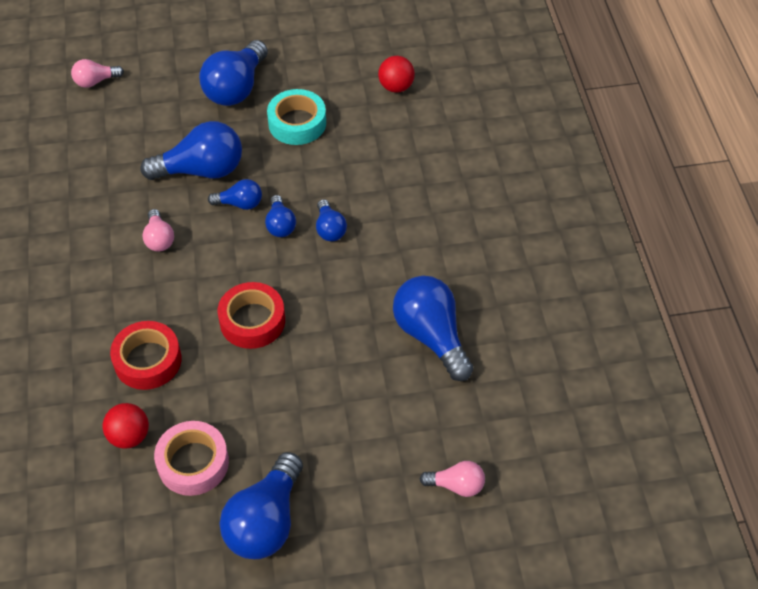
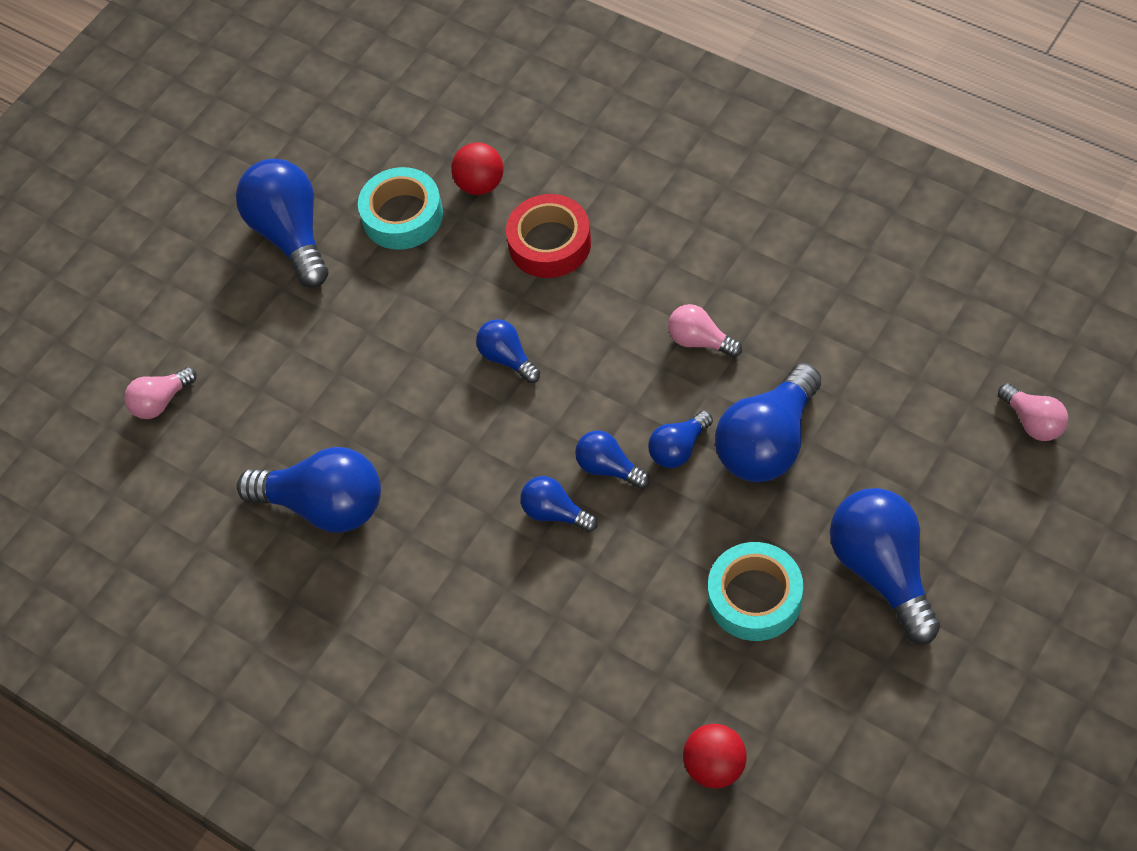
camera: 140 degrees right, 5 degrees up
(95, 81) = (1032, 421): pink light bulb -> pink light bulb turned 120 degrees clockwise
(193, 463) = (402, 216): pink tape -> turquoise tape
(252, 321) = (507, 358): red tape -> blue light bulb

